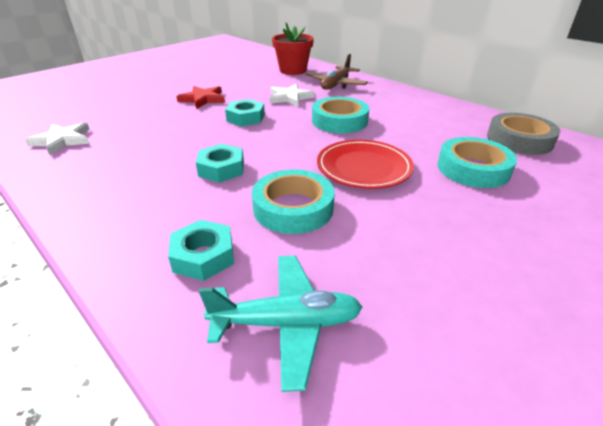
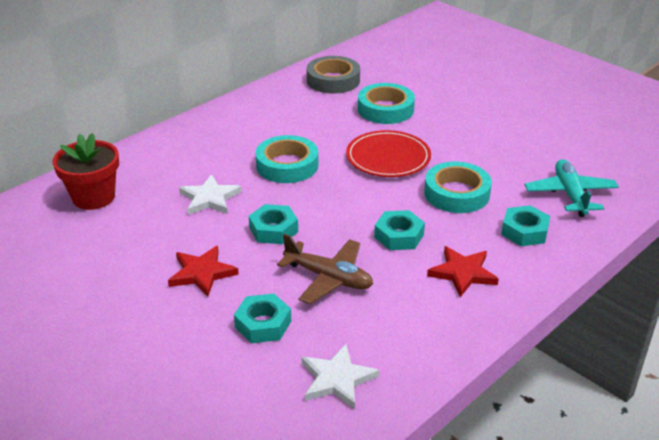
camera: 90 degrees left, 0 degrees up
(138, 117) = (263, 324): none -> turquoise nut
(147, 201) = (462, 273): none -> red star
(336, 84) = (168, 163): brown plane -> brown plane (328, 278)

